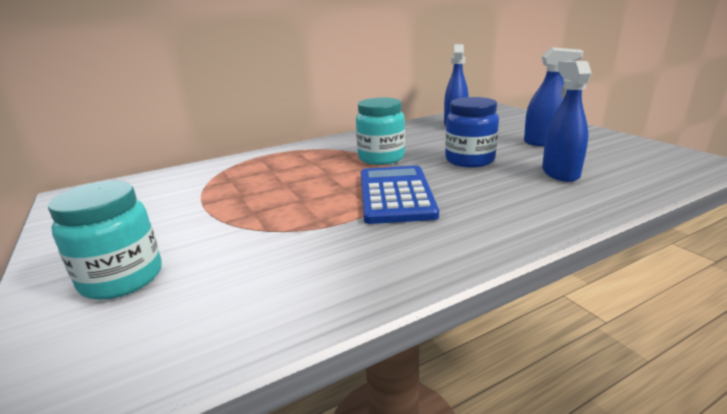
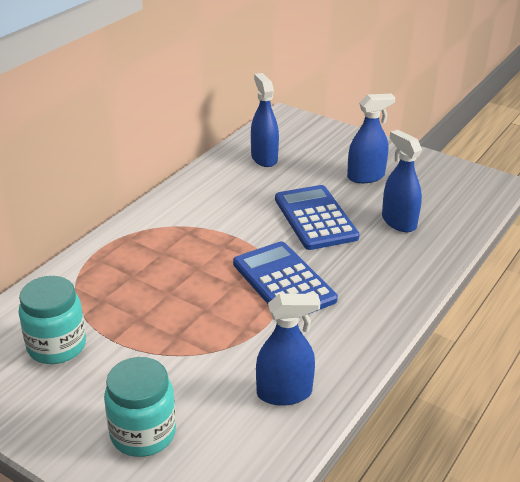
camera: 30 degrees left, 10 degrees up
(296, 284) = (284, 393): none -> blue spray bottle
(381, 158) = (229, 231): turquoise jar -> turquoise jar (57, 346)
(469, 160) = (315, 218): blue jar -> blue calculator

